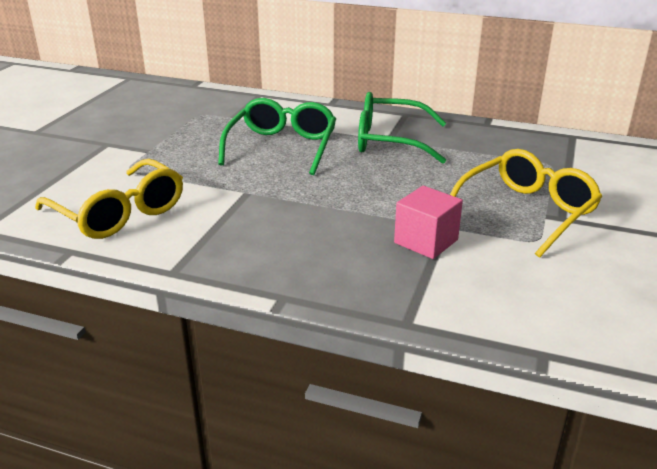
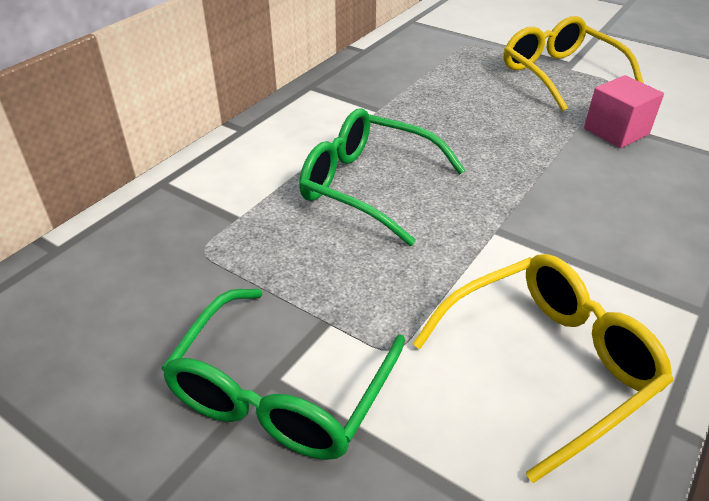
camera: 75 degrees left, 10 degrees up
(390, 141) = (382, 109): green glasses -> green glasses (281, 392)

